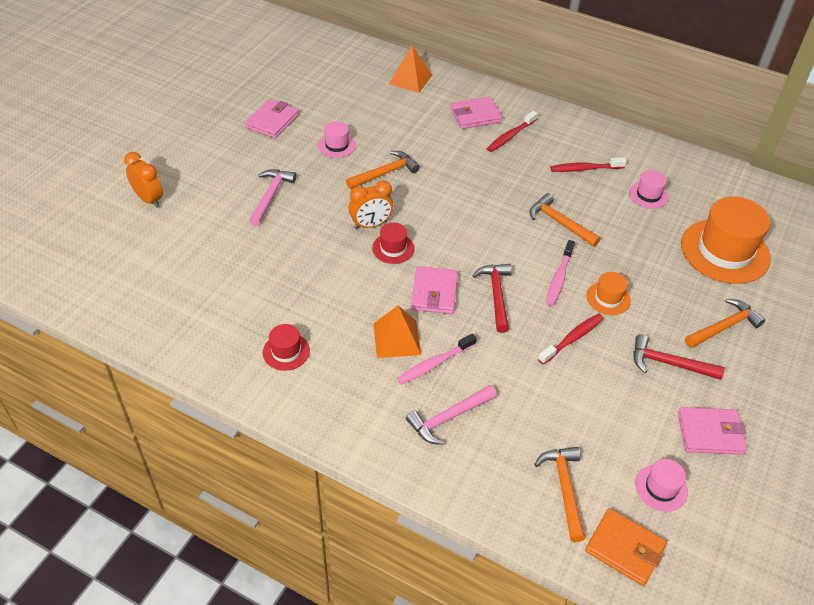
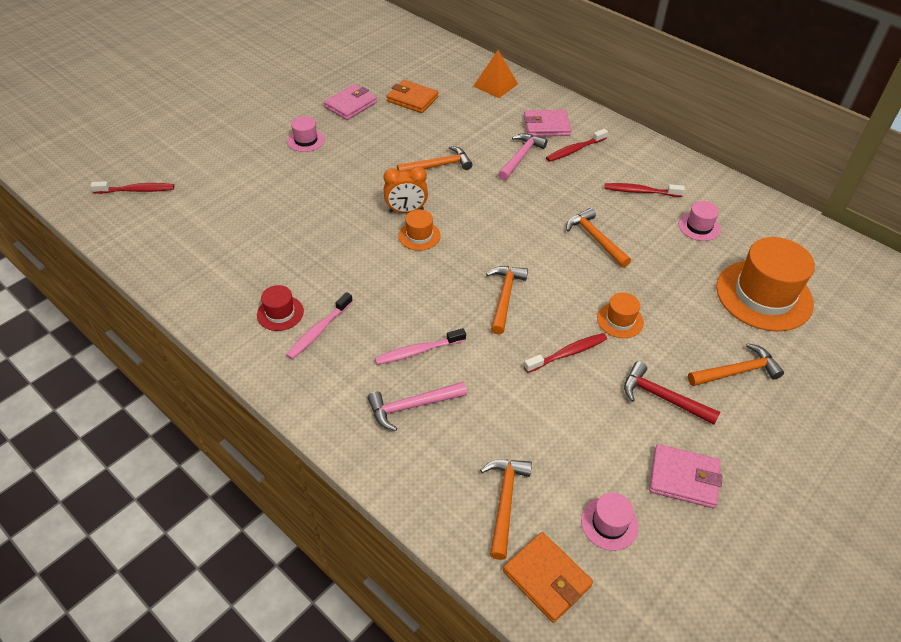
camera: 15 degrees right, 0 degrees up
(82, 249) = (137, 190): none -> red toothbrush
(149, 199) = (212, 156): orange clock -> none
(271, 196) = (322, 170): pink hammer -> pink hammer (520, 157)
(333, 106) = (412, 99): none -> orange wallet
(337, 145) = (402, 134): pink hat -> pink hat (306, 140)
(393, 248) = (419, 236): red hat -> orange hat
(396, 339) = (390, 321): orange pyramid -> none
(434, 293) = (443, 284): pink wallet -> none
(496, 295) = (504, 297): red hammer -> orange hammer
(559, 278) = (575, 292): pink toothbrush -> pink toothbrush (318, 331)

